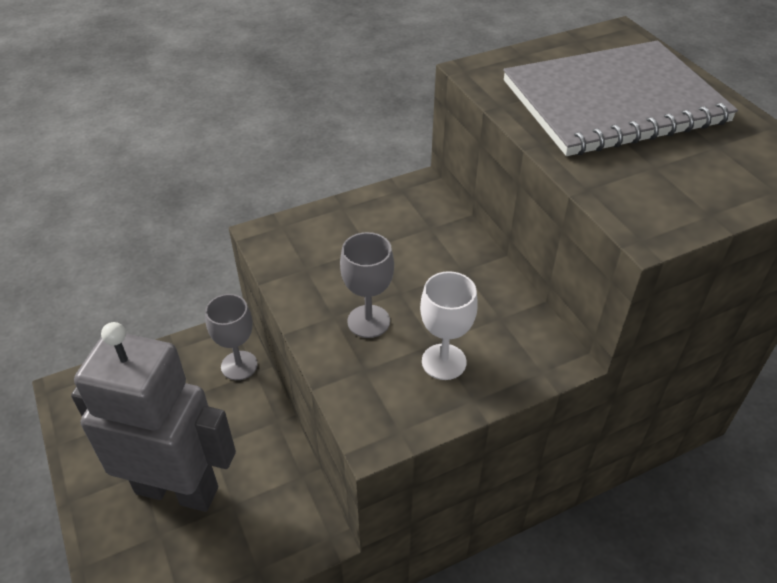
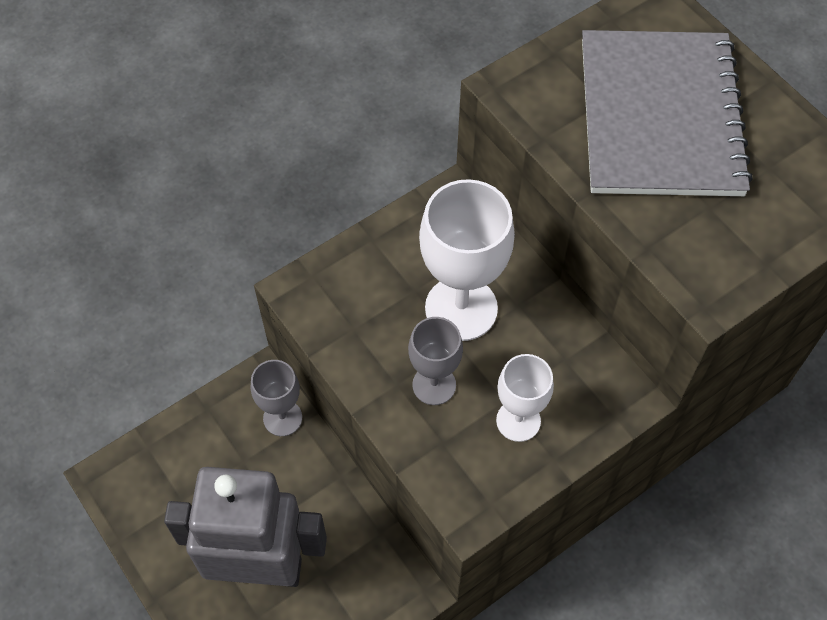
camera: 10 degrees left, 15 degrees up
(409, 266) = (461, 308): none -> white goblet
(613, 102) = (660, 116): grey notebook -> grey notebook turned 60 degrees counterclockwise

